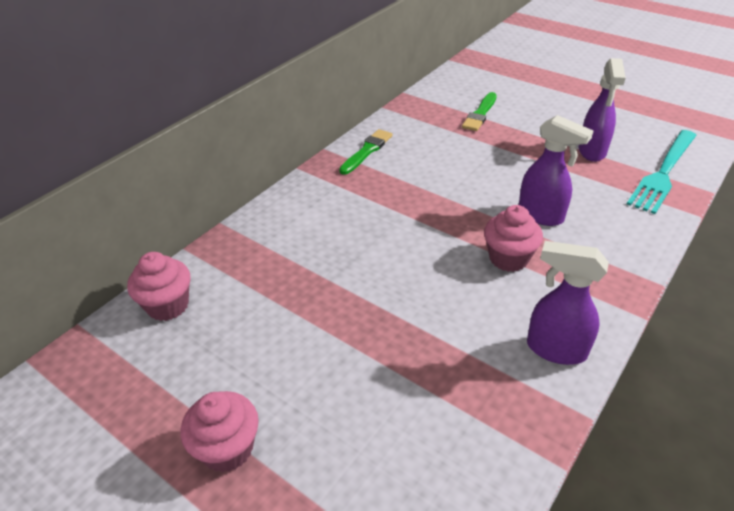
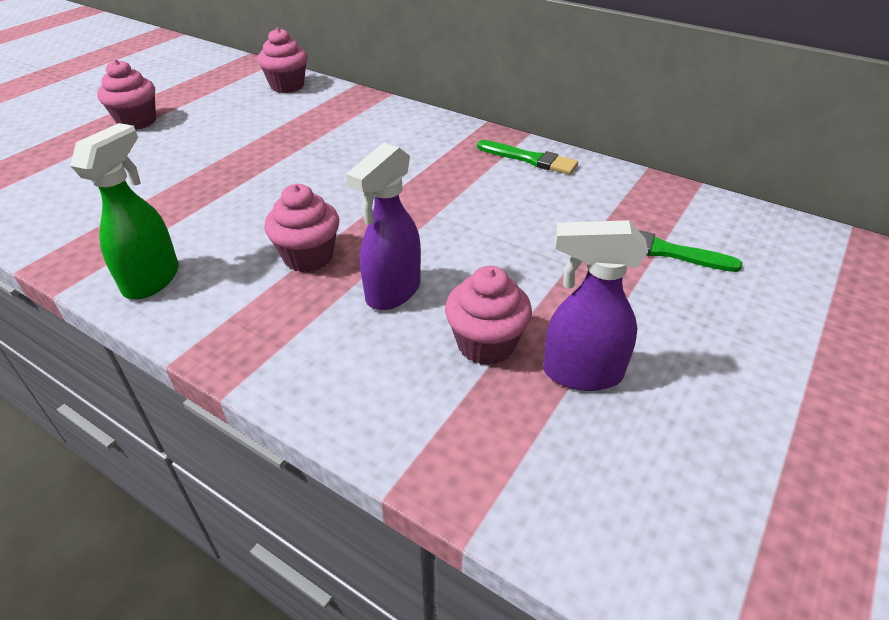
camera: 85 degrees right, 0 degrees up
(555, 349) = (152, 279): purple spray bottle -> green spray bottle
(580, 180) = (486, 344): none -> pink cupcake
(663, 173) = (525, 470): turquoise fork -> none

